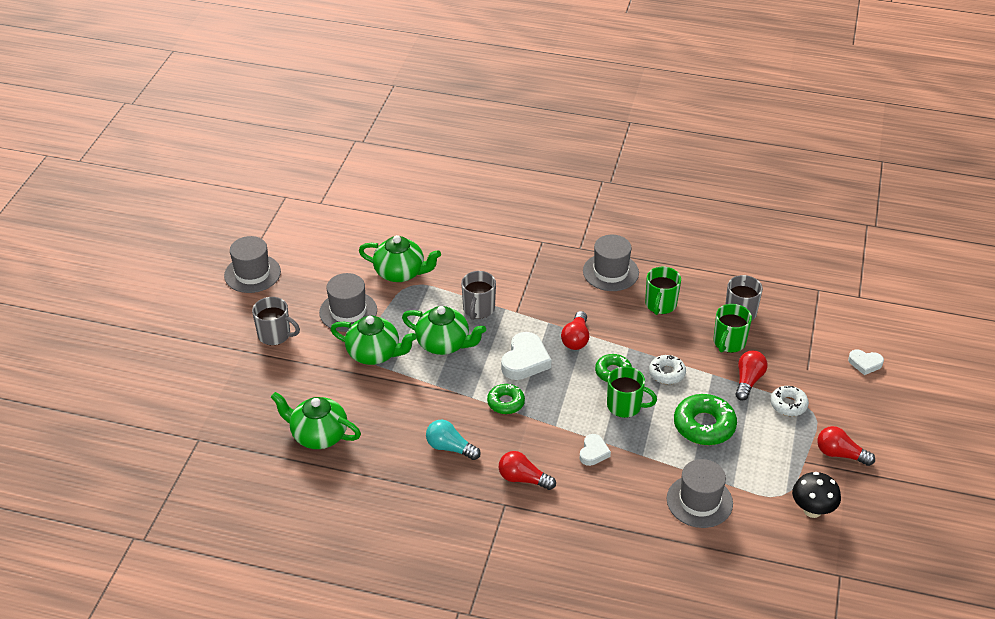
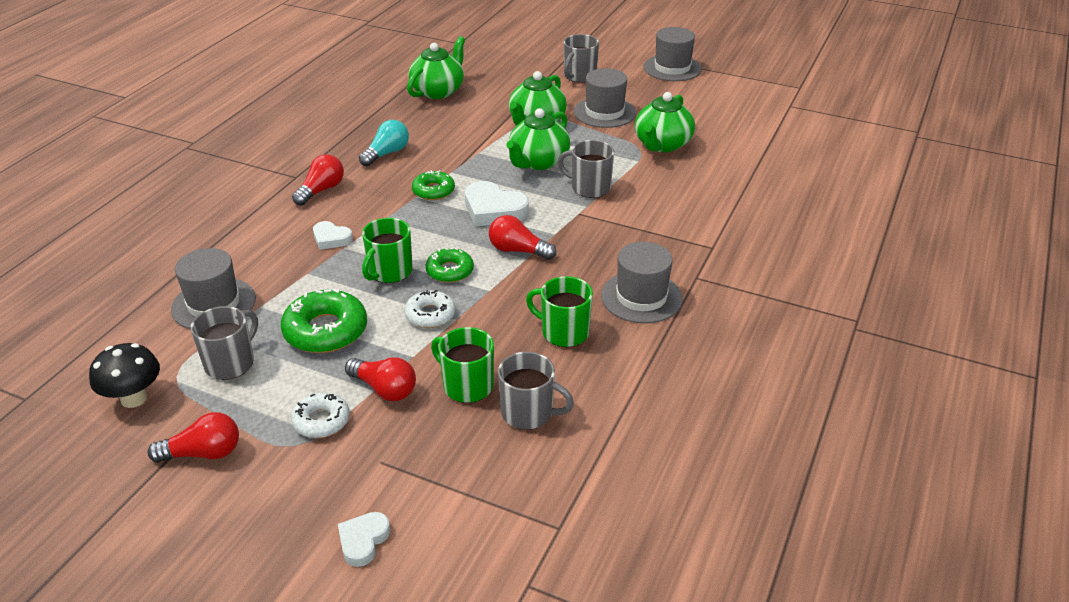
camera: 100 degrees right, 5 degrees down
(757, 468) = (231, 363): none -> grey mug
(840, 454) = (203, 453): red light bulb -> red light bulb turned 45 degrees clockwise

